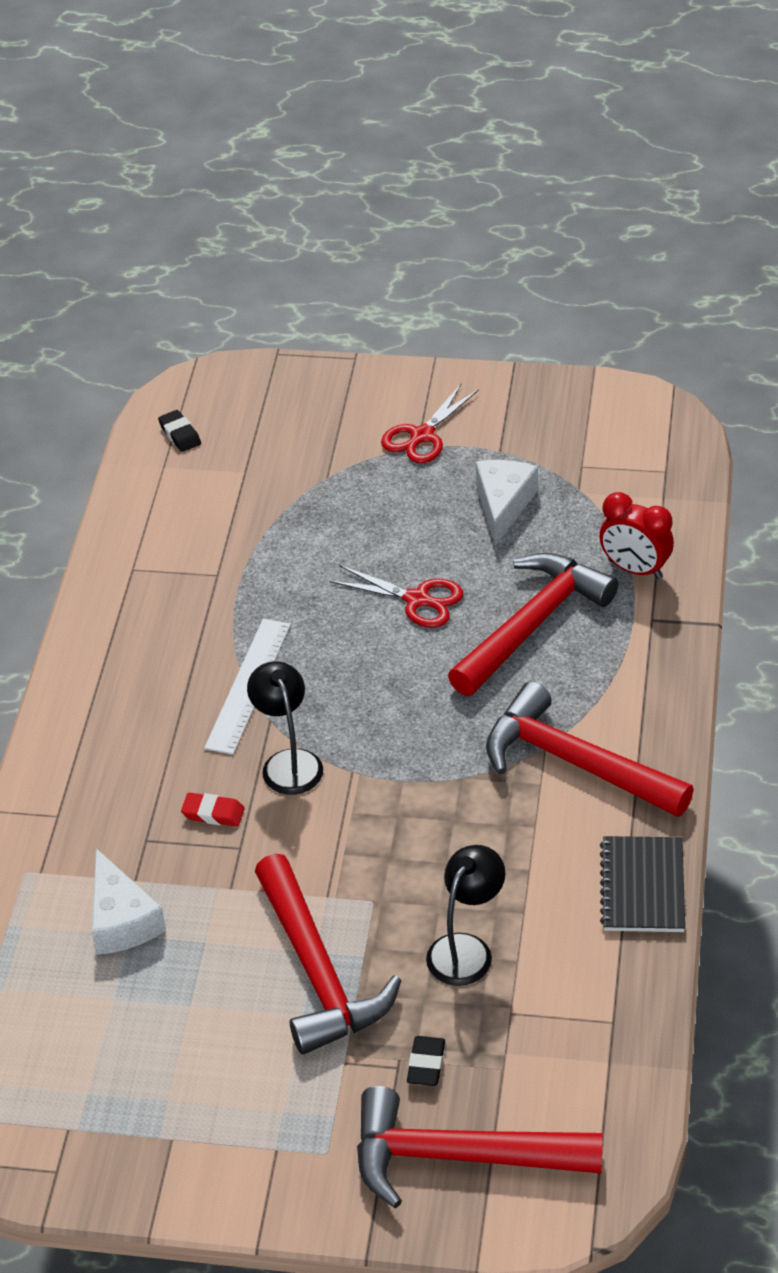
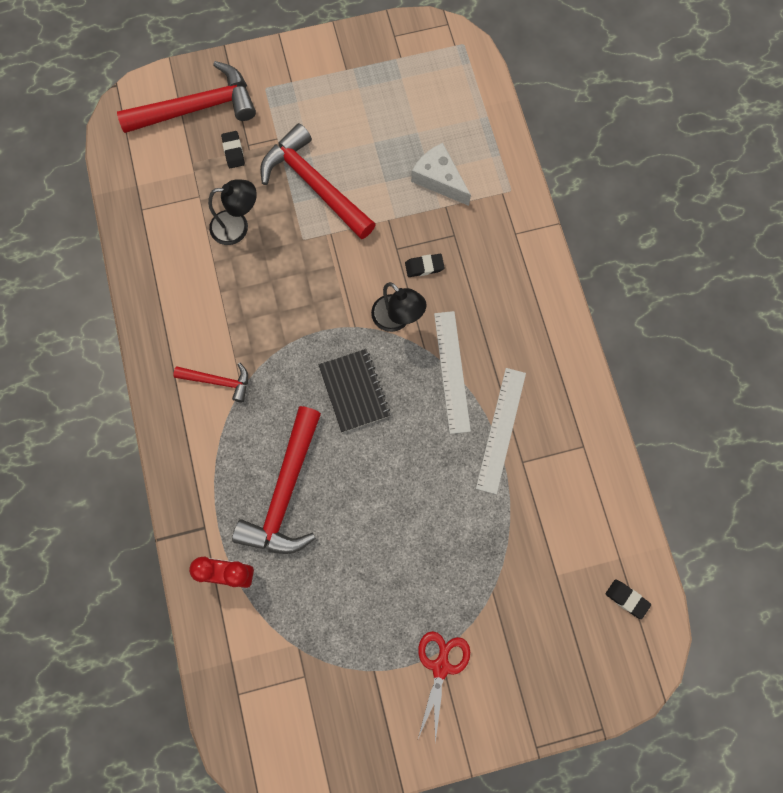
camera: 155 degrees right, 30 degrees up
(213, 813) = (424, 267): red eraser -> black eraser
(223, 611) = (501, 430): none -> white ruler
(418, 600) = (373, 488): red scissors -> none
(466, 949) = (237, 226): black lamp -> black lamp turned 105 degrees counterclockwise
(503, 505) = (349, 608): white cheese -> none
(574, 763) = (218, 381): red hammer -> red hammer, size x0.52
(643, 887) = (149, 302): black notebook -> black notebook (354, 391)

